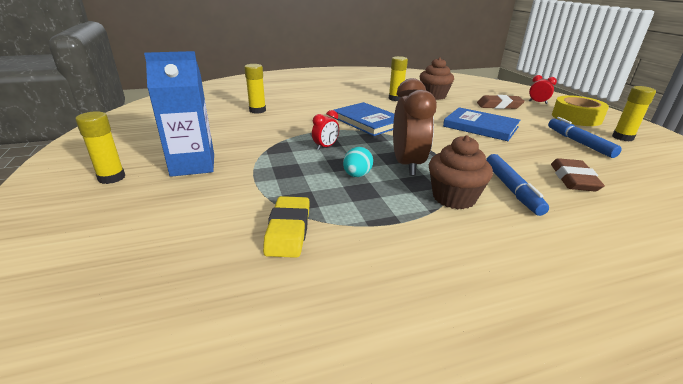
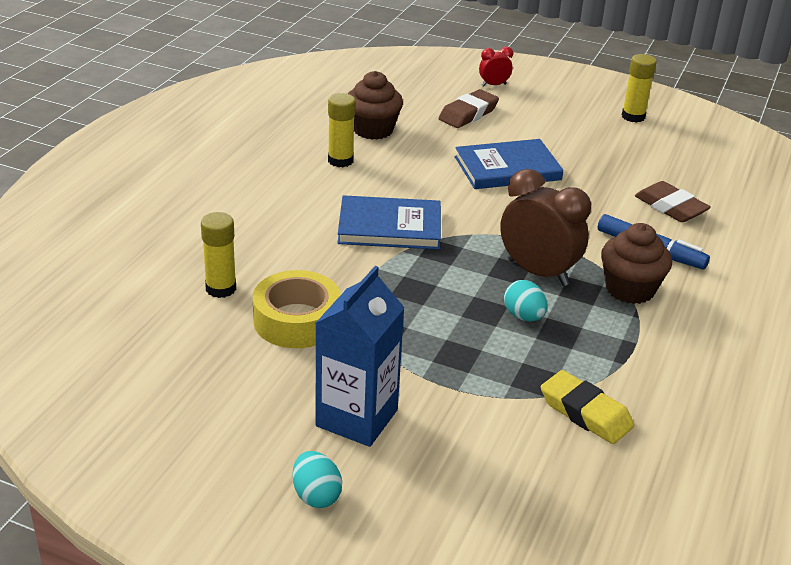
camera: 50 degrees left, 5 degrees up
(111, 178) = (316, 495): yellow glue stick -> turquoise egg
(325, 147) = (427, 298): red clock -> none
(576, 118) = (562, 99): yellow tape -> yellow tape (297, 320)
(579, 142) = (614, 146): blue marker -> none

